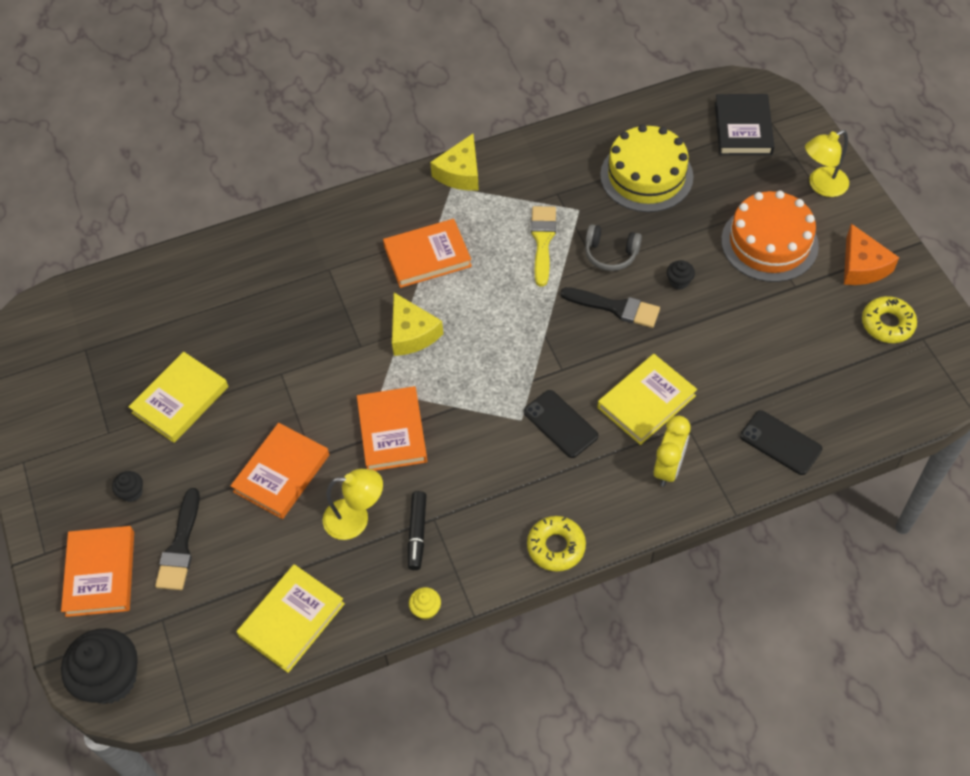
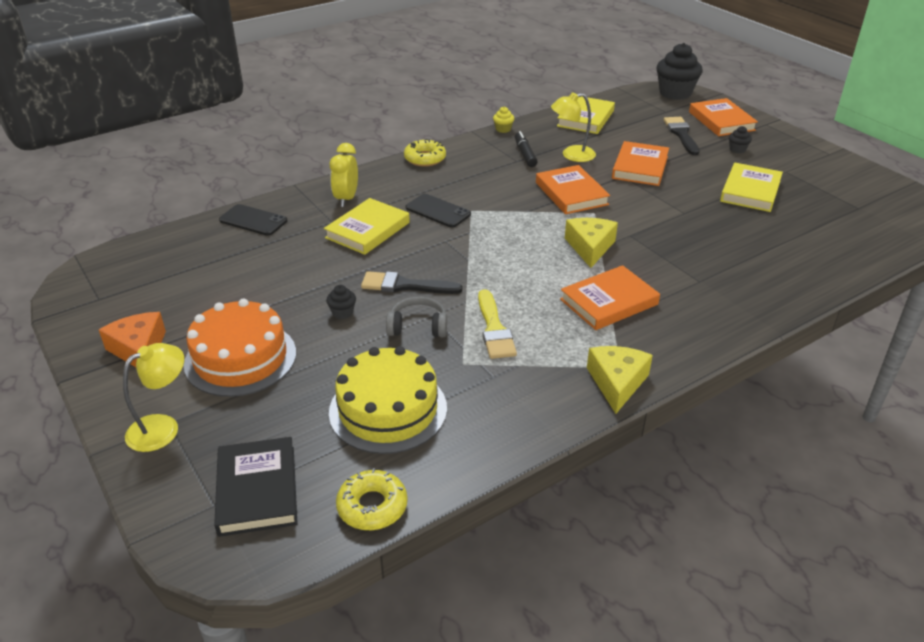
camera: 165 degrees right, 20 degrees down
(412, 333) = (590, 247): yellow cheese -> yellow cheese turned 45 degrees clockwise
(887, 324) = (130, 305): yellow donut -> yellow donut (372, 506)

